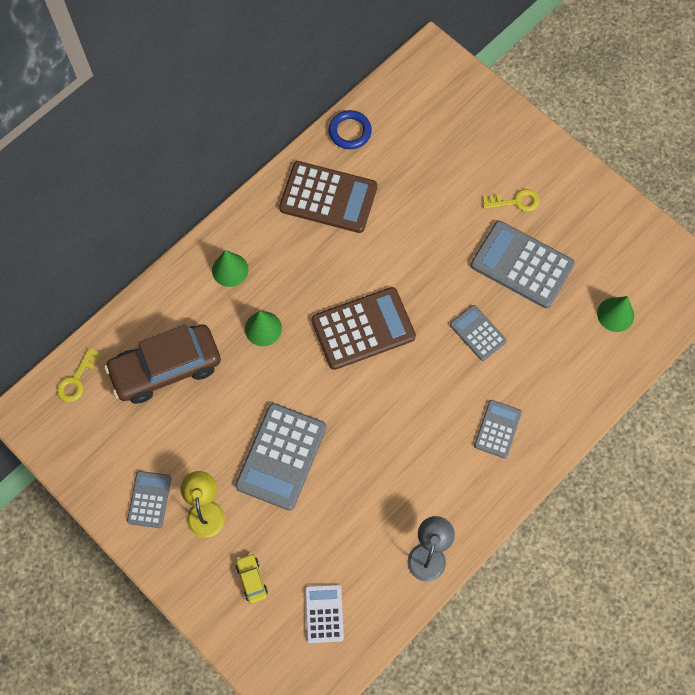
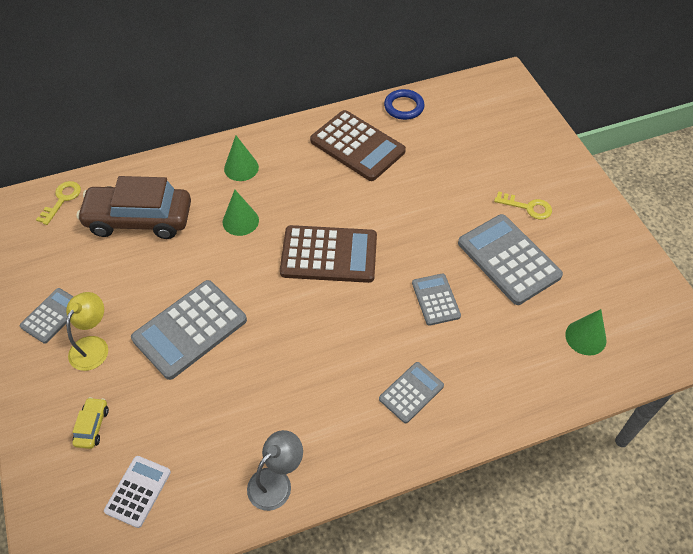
camera: 25 degrees right, 15 degrees down
(76, 380) = (62, 200): yellow key -> yellow key turned 150 degrees clockwise

